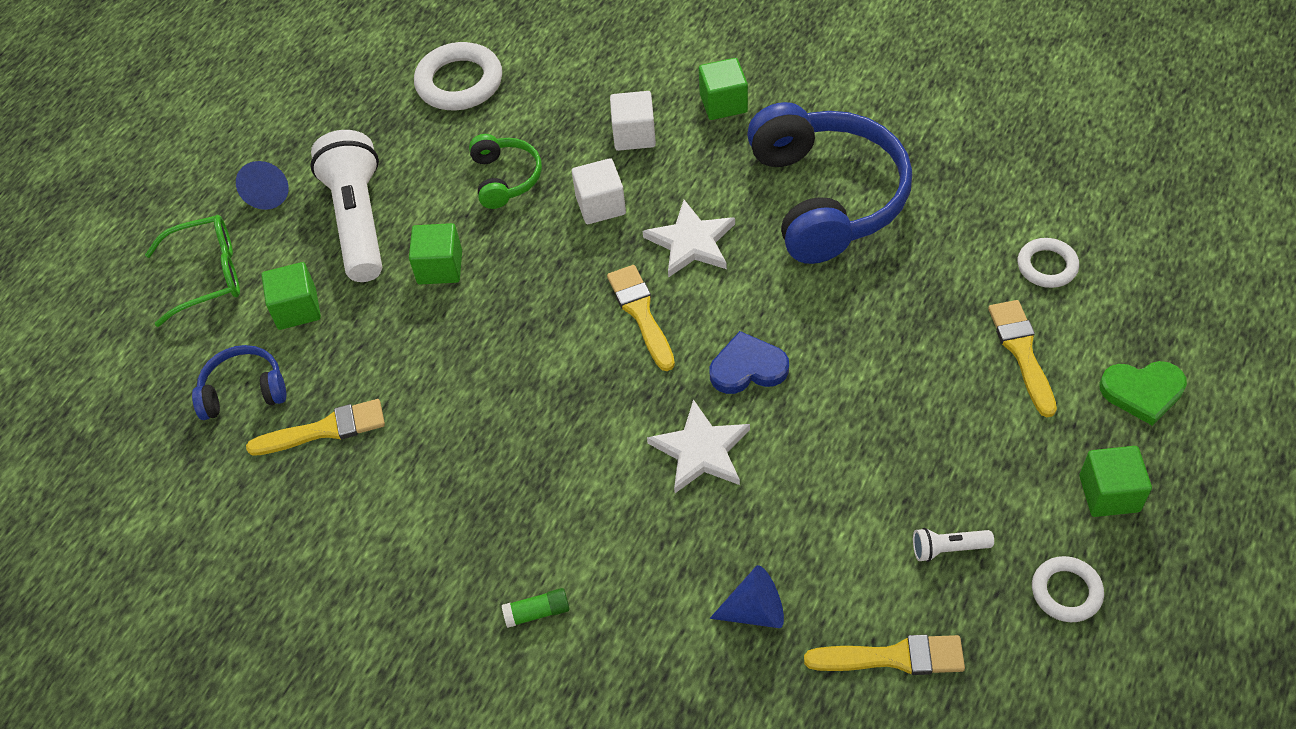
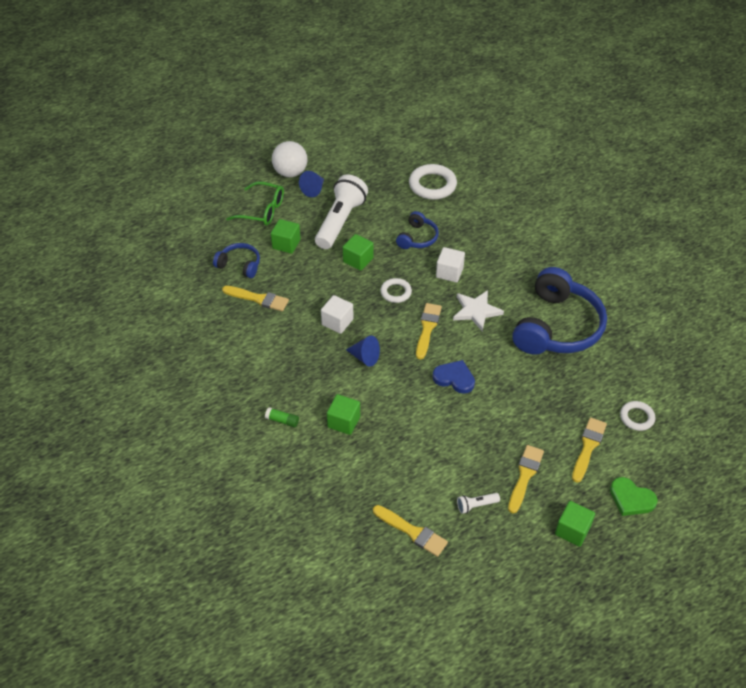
camera: 30 degrees right, 5 degrees down
(206, 186) = (290, 173): none -> white ball
(505, 178) = (417, 238): green headphones -> blue headphones
(634, 135) = (491, 250): white cube -> white cube (337, 322)
(701, 450) = (404, 399): white star -> none
(723, 103) = (545, 258): green cube -> green cube (344, 422)
(755, 611) = (370, 476): blue cone -> blue cone (365, 357)
(947, 549) = (476, 505): white flashlight -> white flashlight turned 45 degrees counterclockwise
(975, 454) = (525, 476): none -> yellow brush
(1066, 592) = (513, 556): white ring -> white ring (396, 292)

